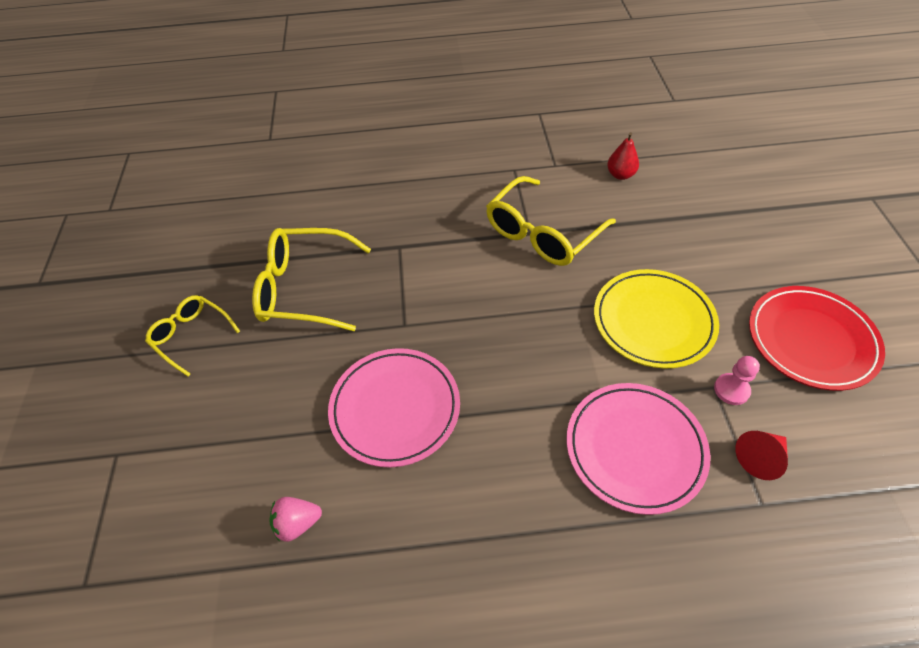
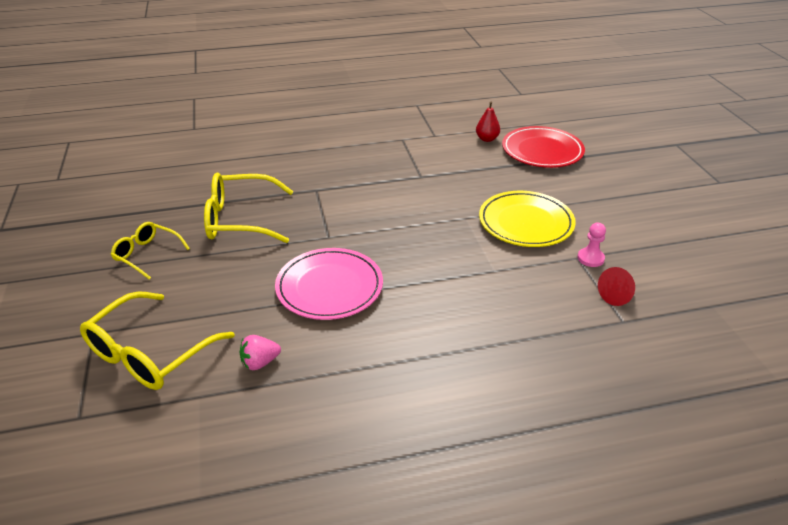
camera: 10 degrees left, 15 degrees down
(542, 233) = (431, 176): yellow glasses -> yellow glasses (149, 354)
(635, 448) = (523, 297): pink plate -> none
(811, 340) = (644, 226): red plate -> red plate (542, 151)

